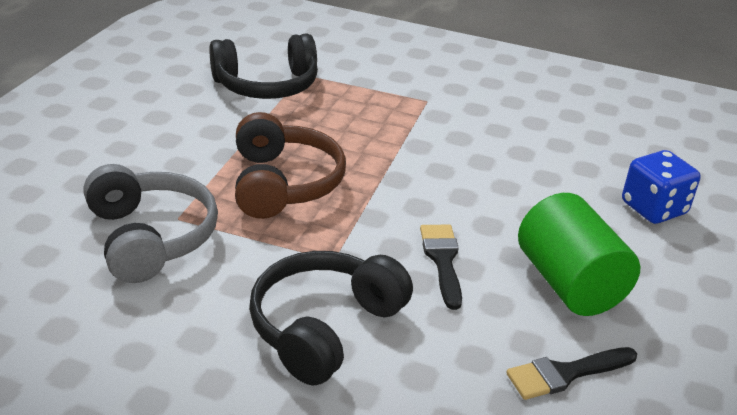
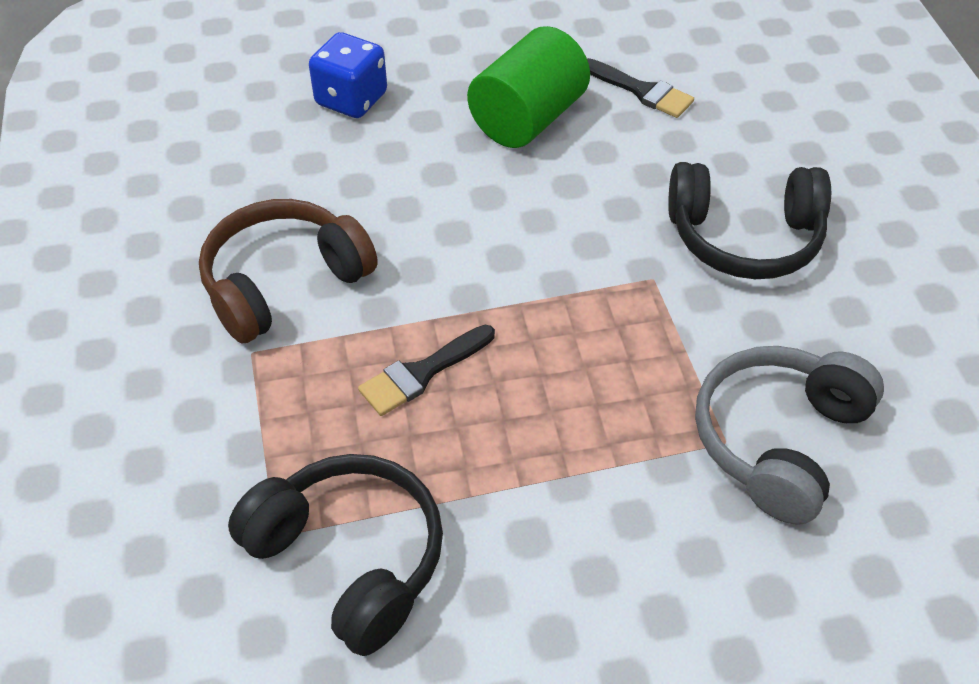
camera: 120 degrees left, 15 degrees up
(283, 183) = (573, 388): brown headphones -> brown headphones (284, 283)
(442, 260) = (577, 204): black brush -> black brush (422, 373)

